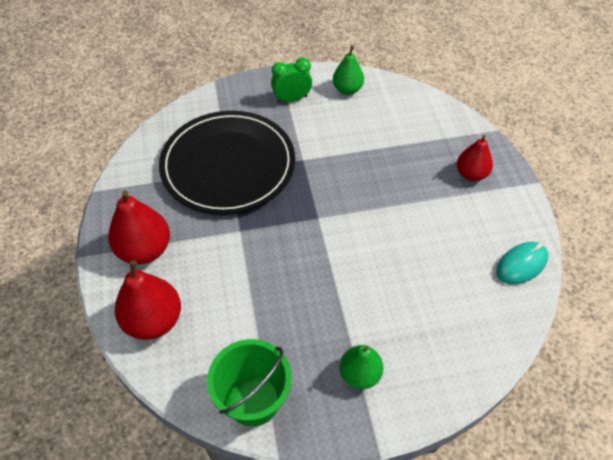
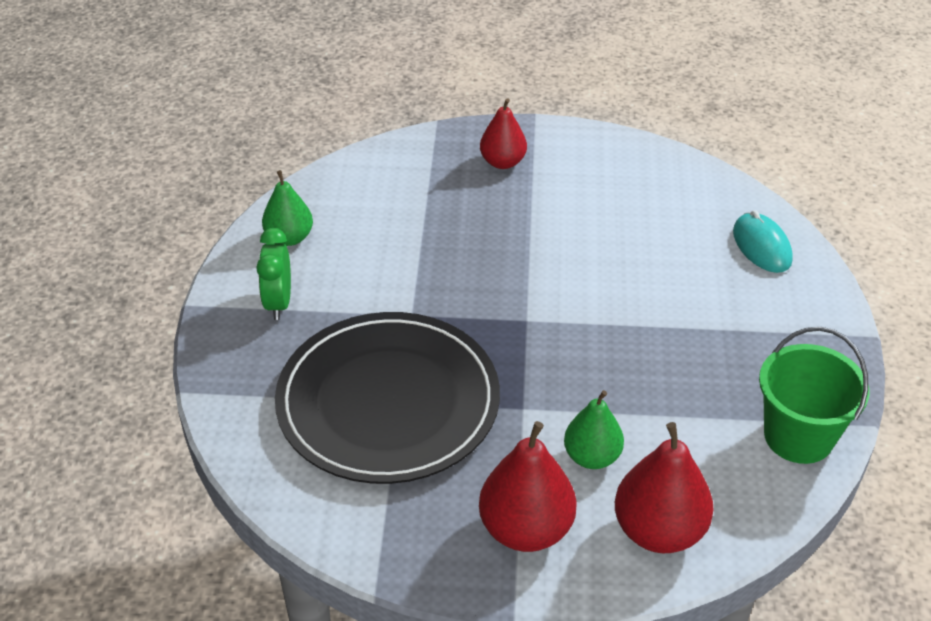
camera: 75 degrees left, 10 degrees down
(360, 374) = (775, 330): green pear -> green pear (592, 457)
(521, 264) = (652, 161): turquoise mouse -> turquoise mouse (761, 246)

